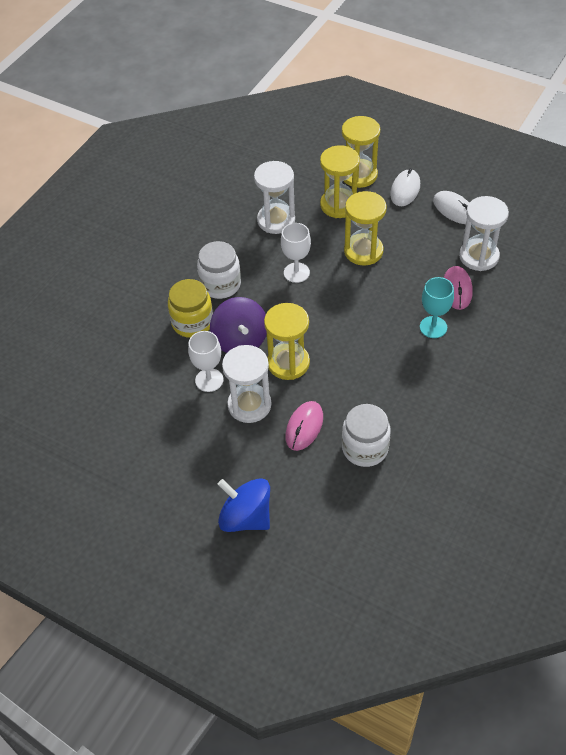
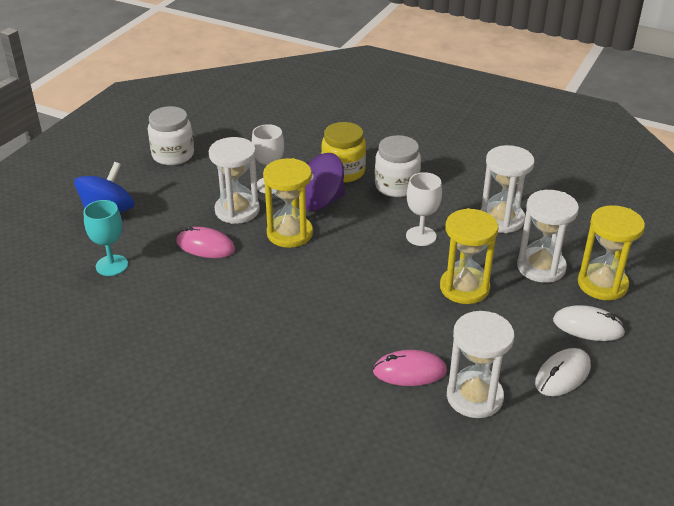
camera: 85 degrees right, 15 degrees down
(339, 205) = (541, 267): yellow hourglass -> white hourglass
(365, 448) = (171, 288): white jar -> white jar (173, 155)
(433, 327) = (343, 346): turquoise goblet -> turquoise goblet (112, 265)

